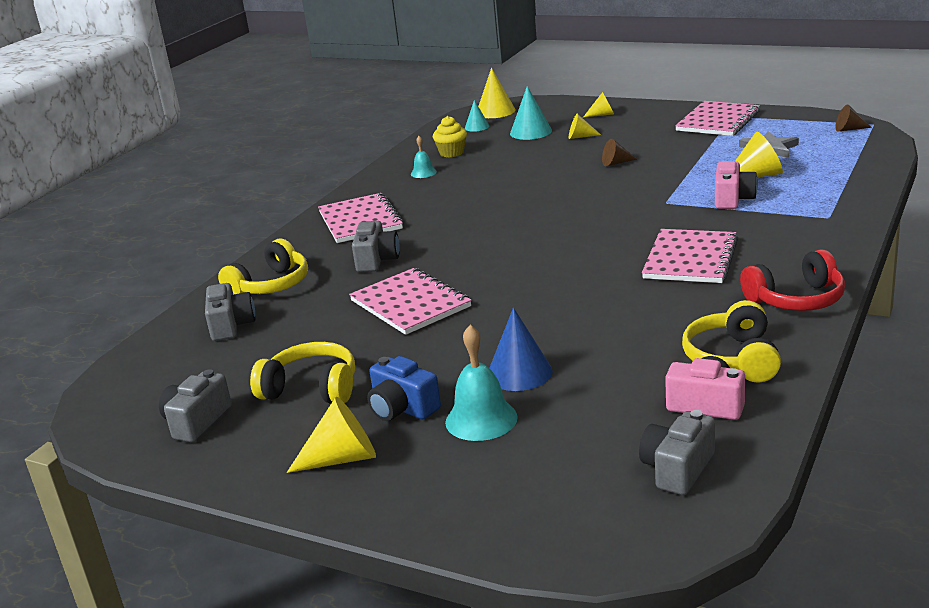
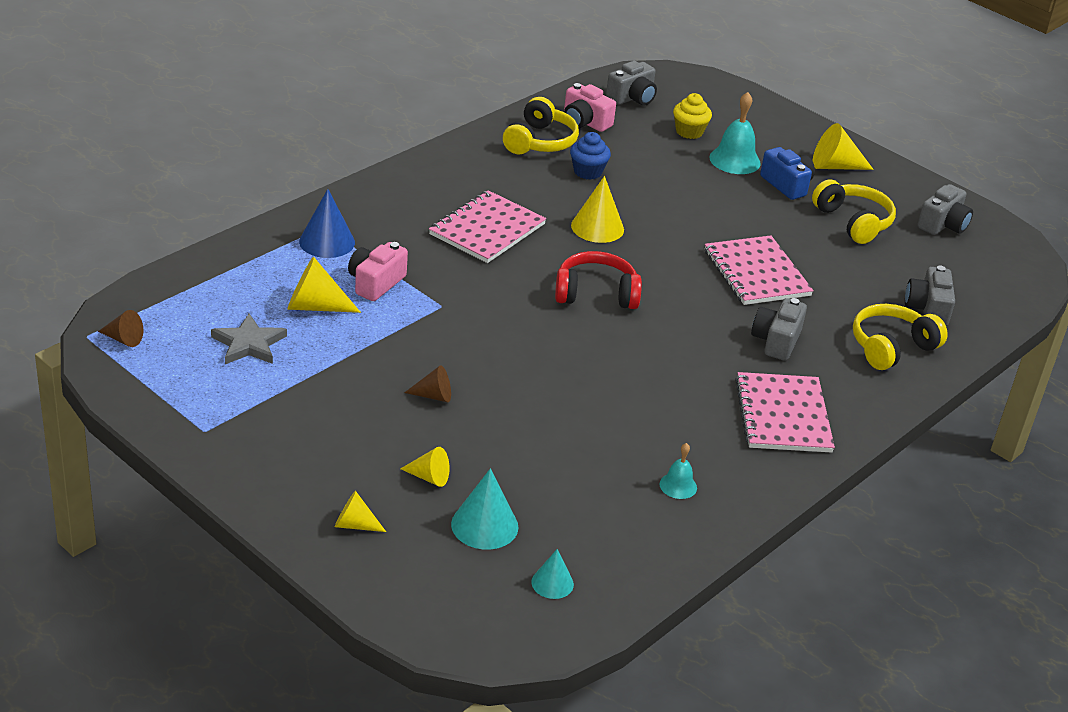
camera: 170 degrees left, 10 degrees up
(311, 388) = (853, 222): yellow headphones -> yellow headphones turned 150 degrees counterclockwise
(451, 153) = (621, 520): yellow cupcake -> yellow cupcake (689, 132)
(495, 111) = (498, 624): yellow cone -> yellow cone (597, 227)
(519, 373) = (693, 182): blue cone -> blue cone (327, 242)
(646, 343) = (588, 172): none -> blue cupcake
(718, 121) = (233, 429): pink notebook -> none
(796, 299) = (449, 165): red headphones -> red headphones (596, 293)

